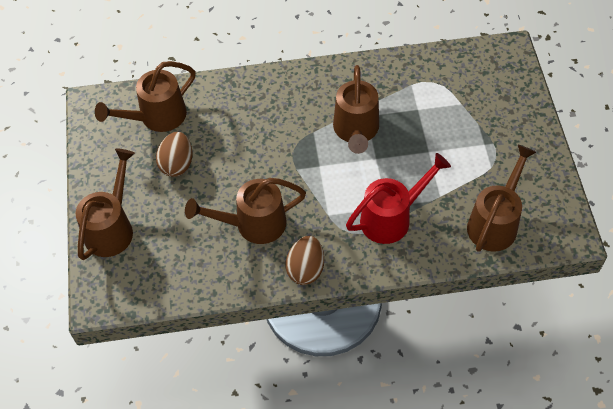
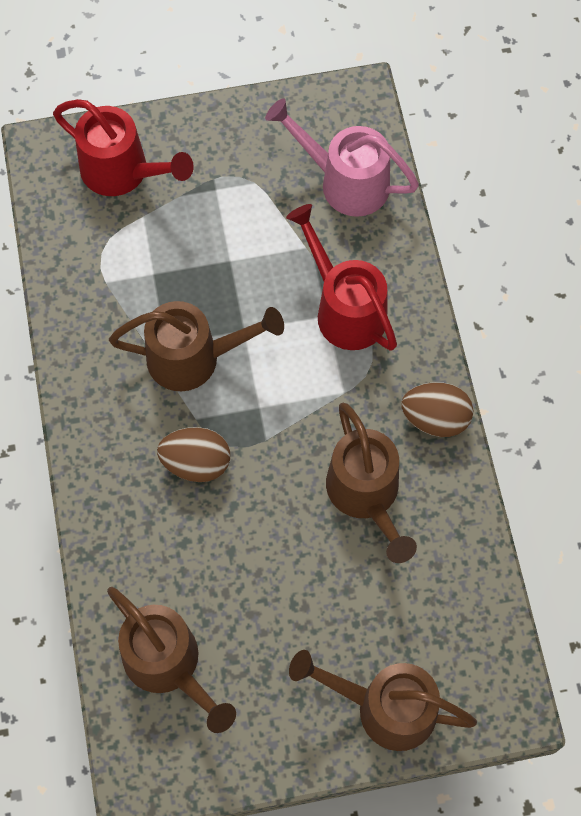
camera: 95 degrees left, 10 degrees up
(177, 164) = (262, 620): brown egg -> brown egg (196, 463)
(494, 92) = (123, 172): none -> red watering can
(495, 222) = (345, 182): brown watering can -> pink watering can

